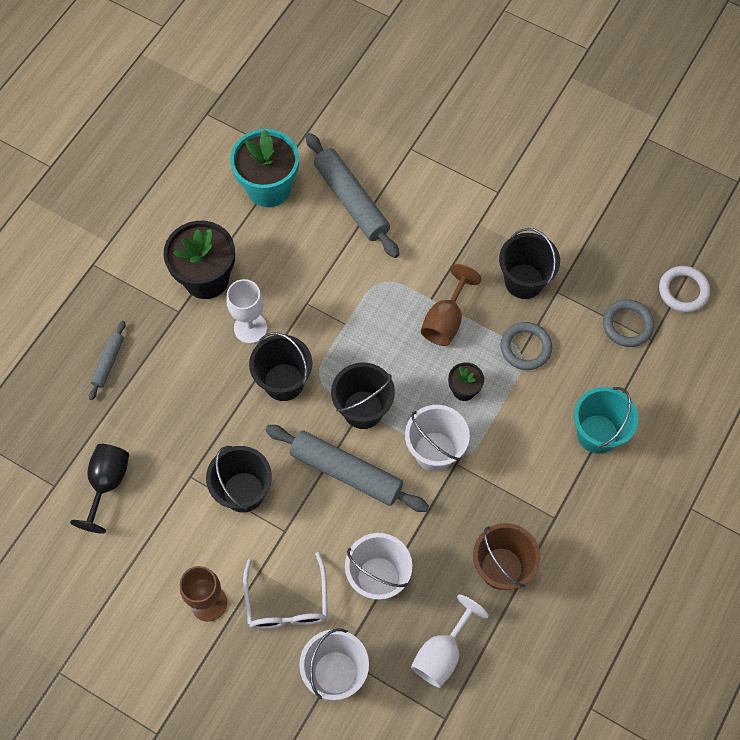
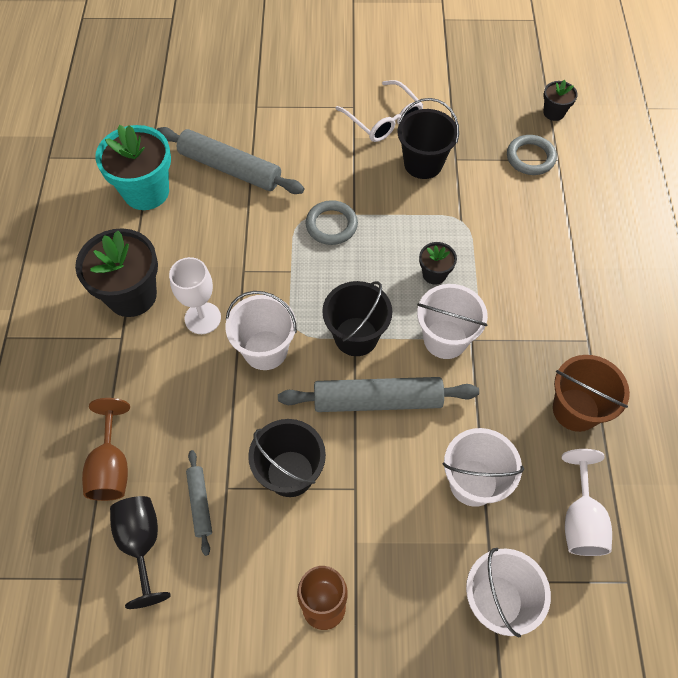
camera: 30 degrees left, 5 degrees down
(108, 362) = (74, 421): grey rolling pin -> grey rolling pin (200, 503)
(284, 382) = (265, 350): black bucket -> white bucket
(287, 601) = (402, 557): white glasses -> white glasses (383, 119)
(445, 320) = (379, 225): brown goblet -> brown goblet (111, 467)
(525, 348) = (462, 214): grey ring -> grey ring (331, 225)
(597, 434) = (570, 253): turquoise bucket -> none
(683, 291) = (554, 112): white ring -> black flower pot

